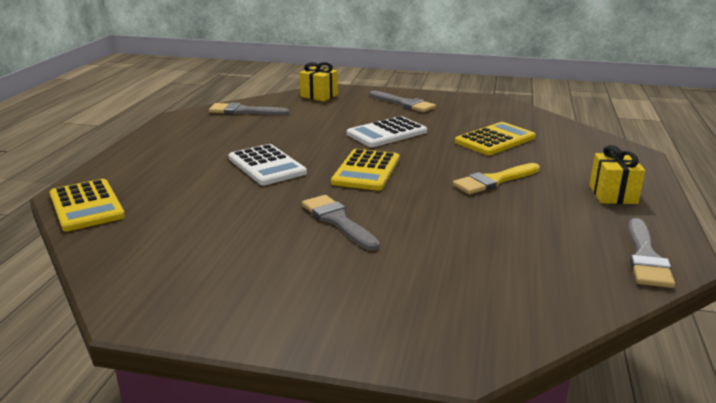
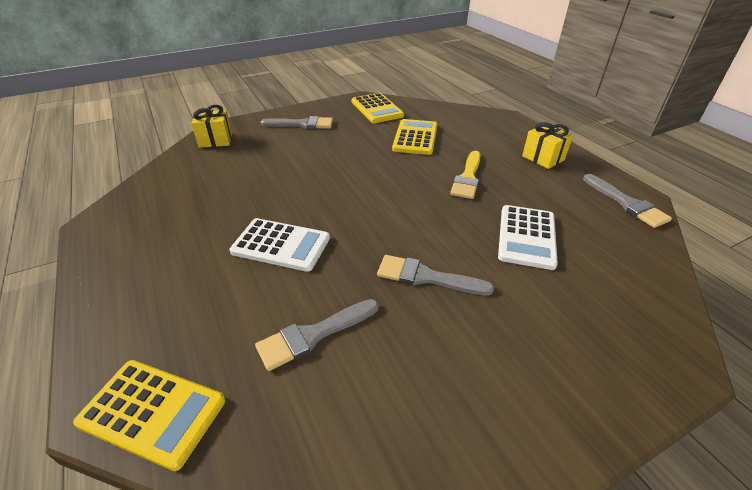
camera: 40 degrees left, 15 degrees up
(244, 111) = (164, 186): grey brush -> grey brush (313, 335)
(366, 171) = (372, 210): yellow calculator -> yellow calculator (377, 109)
(387, 133) = (332, 161): white calculator -> white calculator (526, 237)

